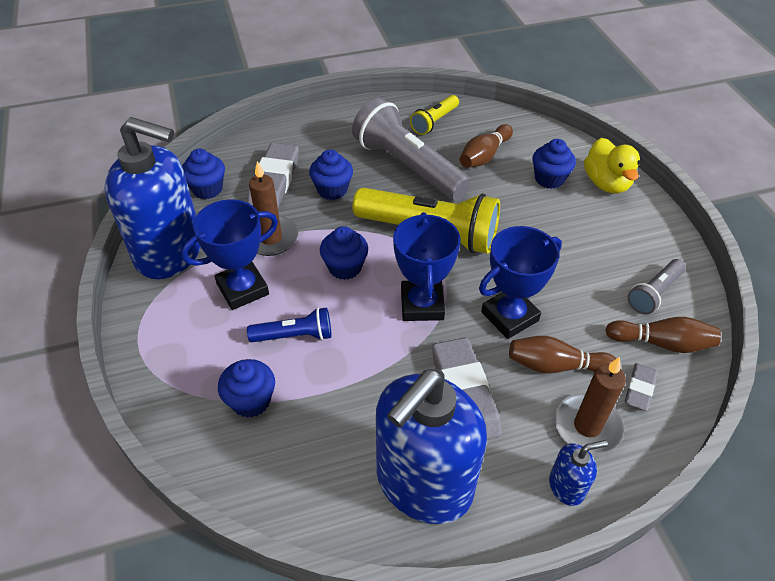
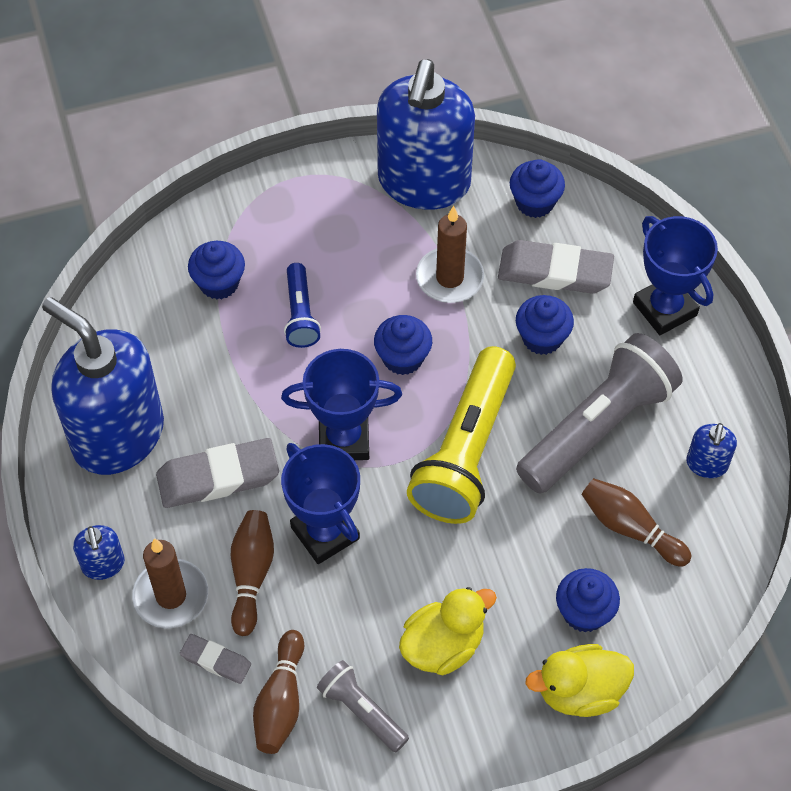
camera: 90 degrees right, 10 degrees up
(242, 289) = (368, 259): blue trophy -> blue trophy (665, 309)
(434, 122) = (706, 464): yellow flashlight -> blue soap dispenser
(590, 248) = (443, 646): none -> yellow duck

